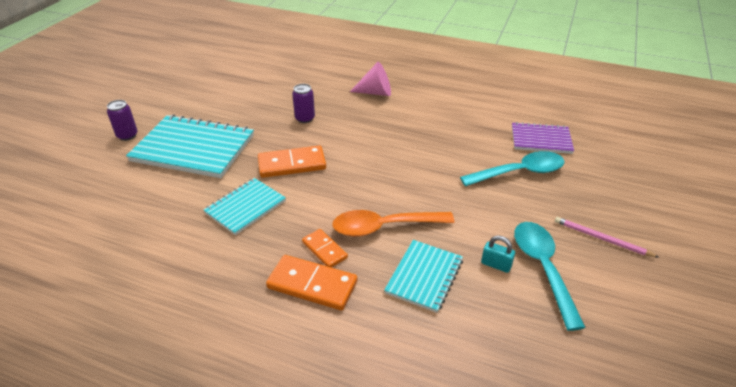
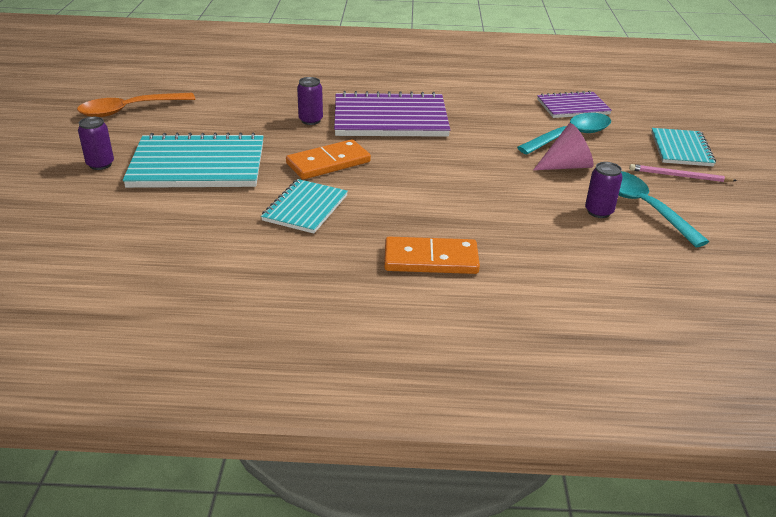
camera: 20 degrees left, 5 degrees down
(324, 250) = (421, 229): orange domino -> none
(370, 127) = (390, 119): none -> purple notebook
(375, 92) = (373, 87): pink cone -> pink cone (566, 166)
(384, 227) = (469, 200): orange spoon -> orange spoon (129, 110)
(424, 276) = (538, 233): turquoise notebook -> turquoise notebook (681, 149)
(496, 265) = (598, 212): turquoise padlock -> purple can

